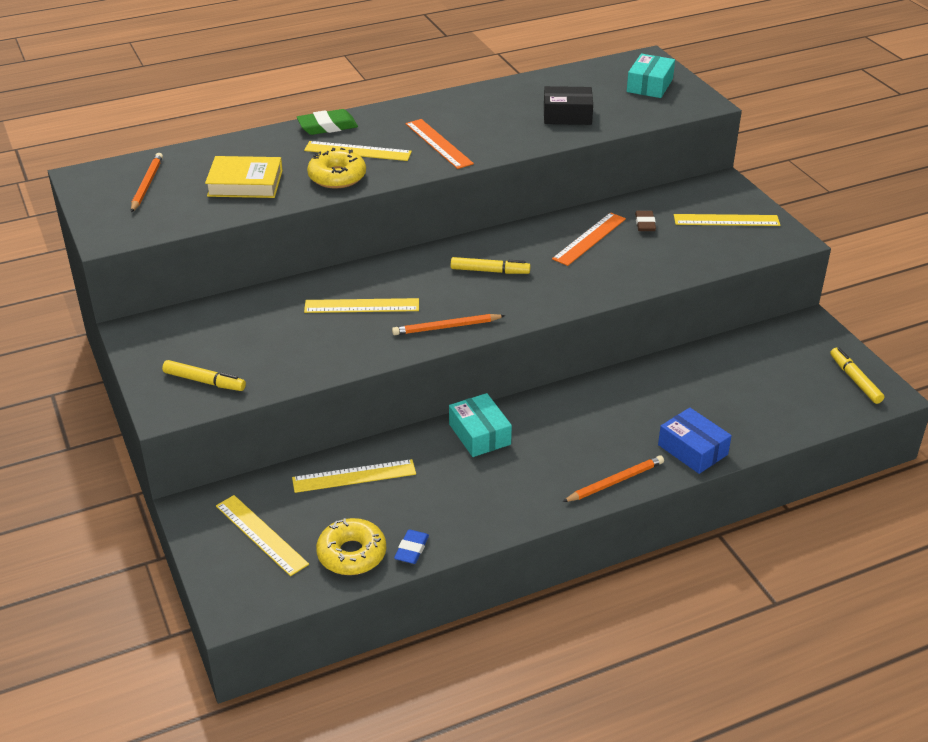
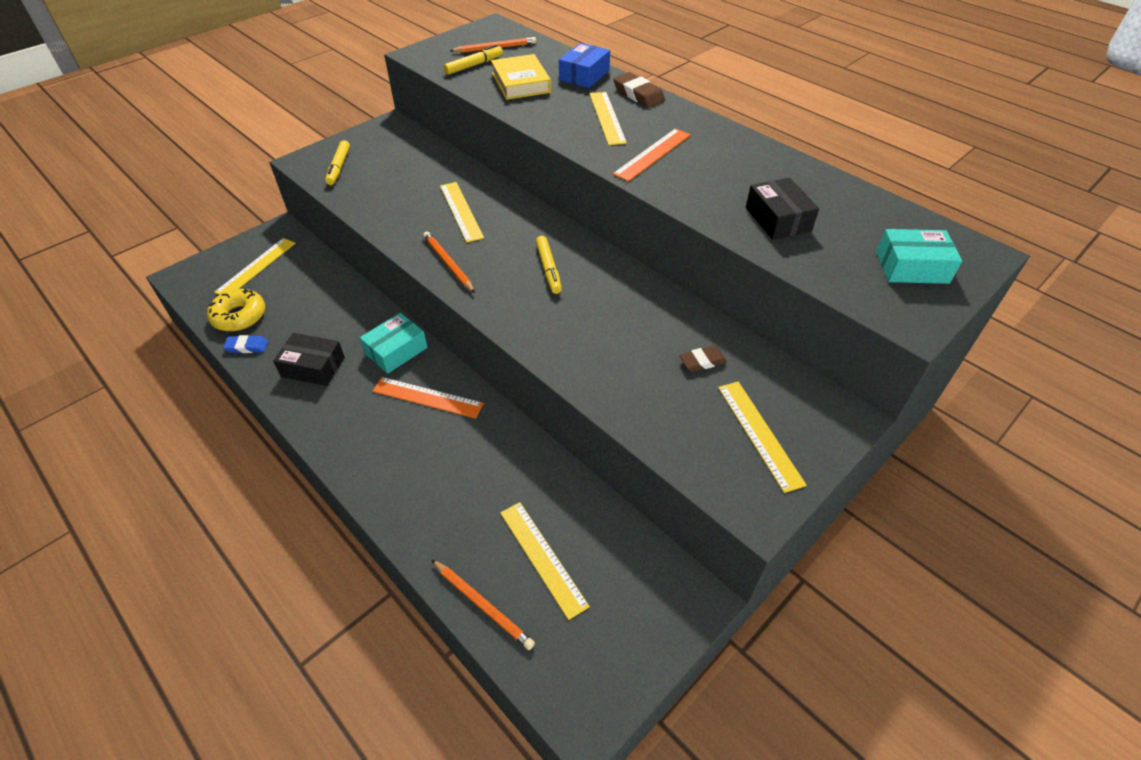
camera: 70 degrees right, 10 degrees up
(327, 126) = (638, 94): green eraser -> brown eraser
(337, 177) = (557, 118): yellow donut -> none
(354, 476) = (327, 293): yellow ruler -> yellow ruler (542, 558)
(473, 498) = (313, 367): none -> black box
(589, 239) = (644, 323): orange ruler -> orange ruler (427, 397)
(615, 482) = (351, 459): orange pencil -> orange pencil (482, 605)
(692, 450) = (414, 514): blue box -> blue box (584, 75)
(855, 380) = (599, 670): yellow marker -> yellow marker (474, 65)

